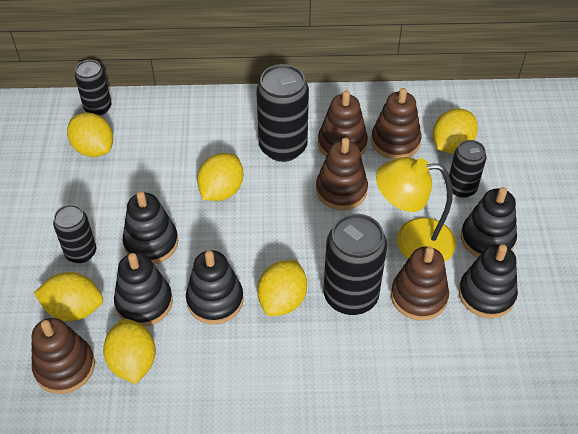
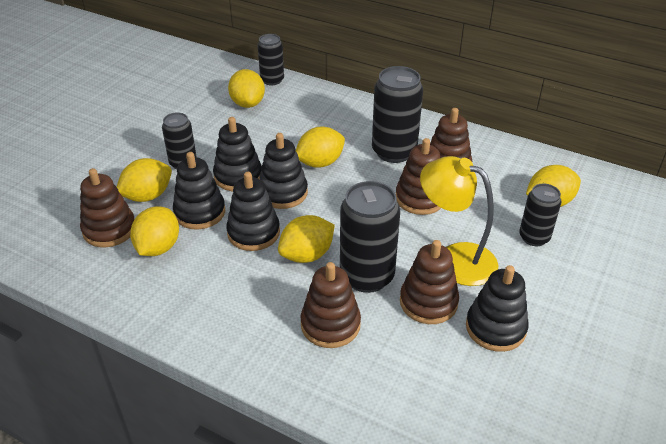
camera: 30 degrees right, 10 degrees down
(74, 309) = (147, 196): yellow lemon -> yellow lemon turned 75 degrees counterclockwise
(395, 141) = (497, 181): brown stacking toy -> brown stacking toy (330, 324)
(487, 238) = (530, 285): black stacking toy -> black stacking toy (283, 193)

